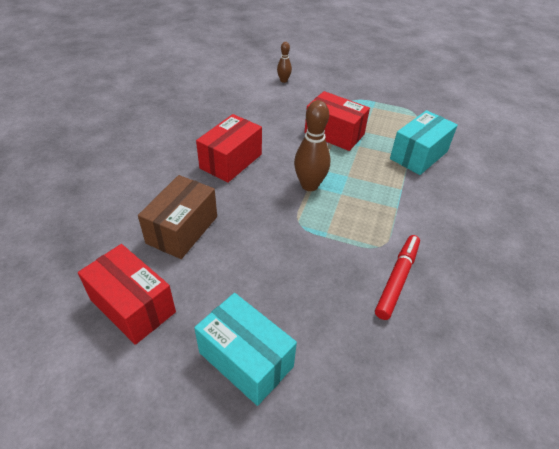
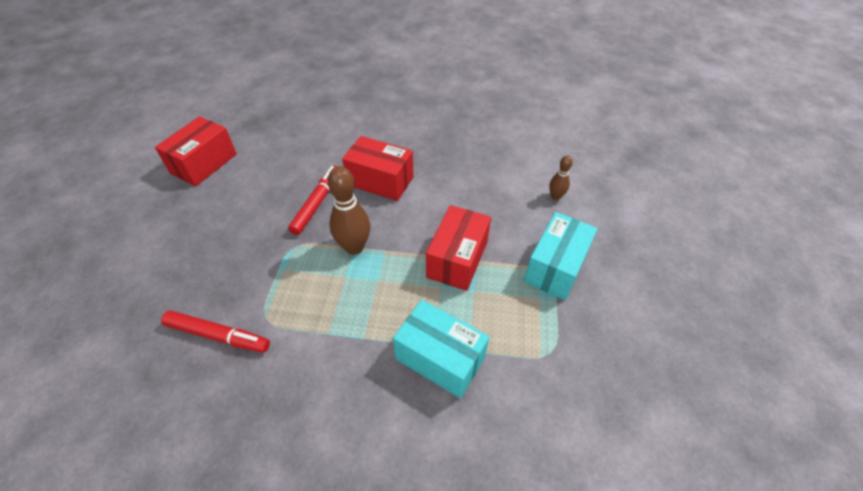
camera: 80 degrees right, 5 degrees up
(182, 229) = (282, 170): brown box -> none
(246, 205) = (317, 203): none -> red marker
(246, 359) = (146, 233): turquoise box -> turquoise box (555, 267)

